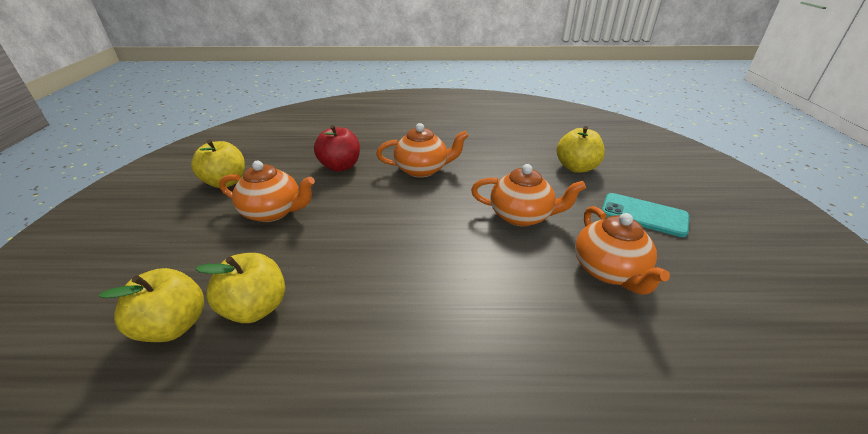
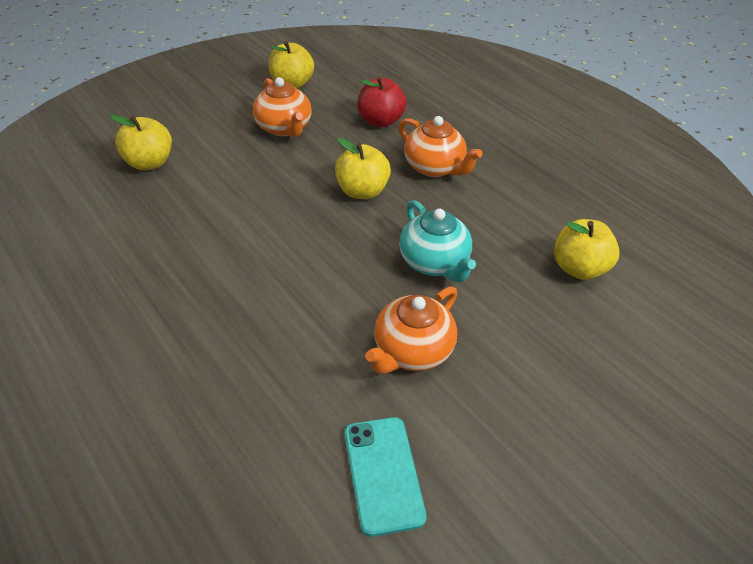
camera: 50 degrees right, 10 degrees up
(256, 308) = (190, 184): yellow apple -> yellow apple (362, 191)
(521, 216) = (434, 262): orange teapot -> turquoise teapot
(643, 215) = (542, 351): turquoise phone -> turquoise phone (383, 474)

